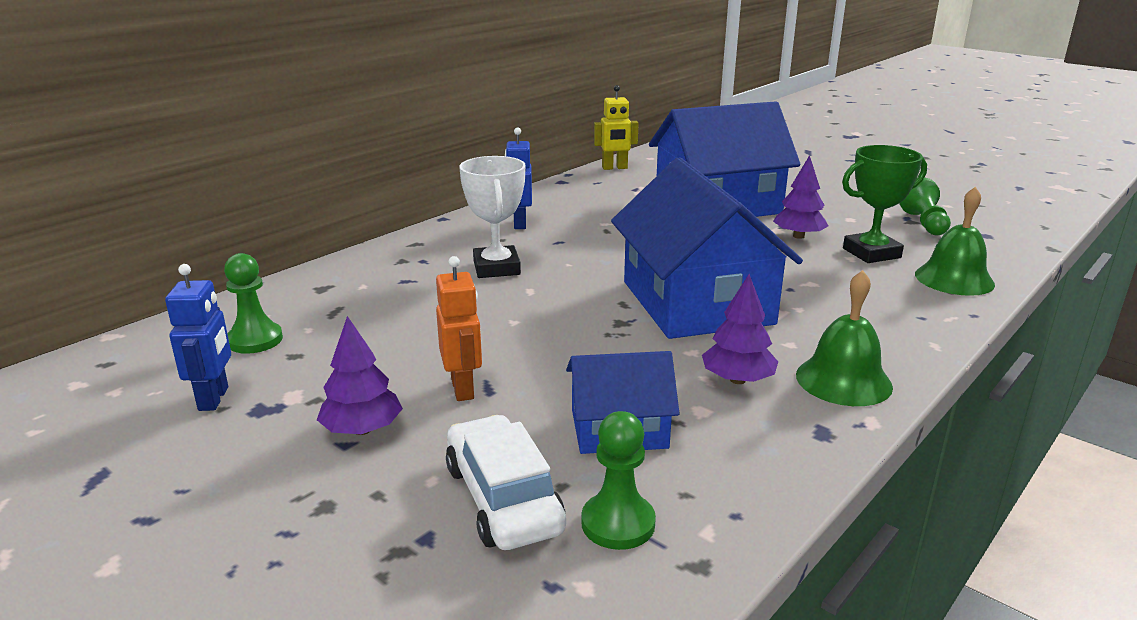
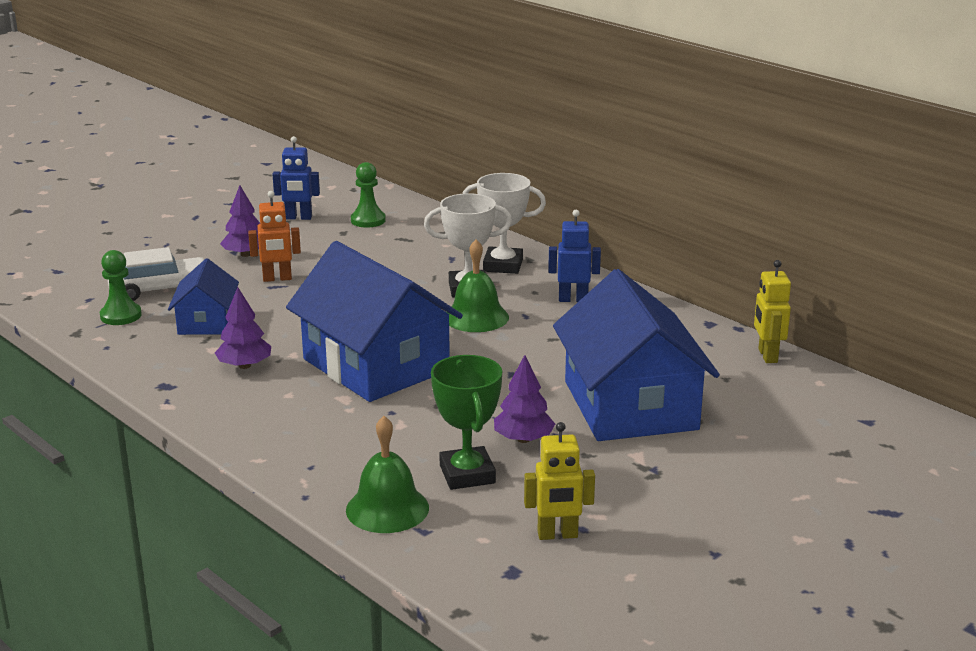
camera: 95 degrees right, 0 degrees up
(432, 254) = (503, 265): none -> white trophy
(696, 302) = (376, 365): blue house -> blue house turned 60 degrees clockwise
(843, 380) = (223, 405): green bell -> green bell (476, 317)
(924, 223) = (557, 535): green pawn -> yellow robot

